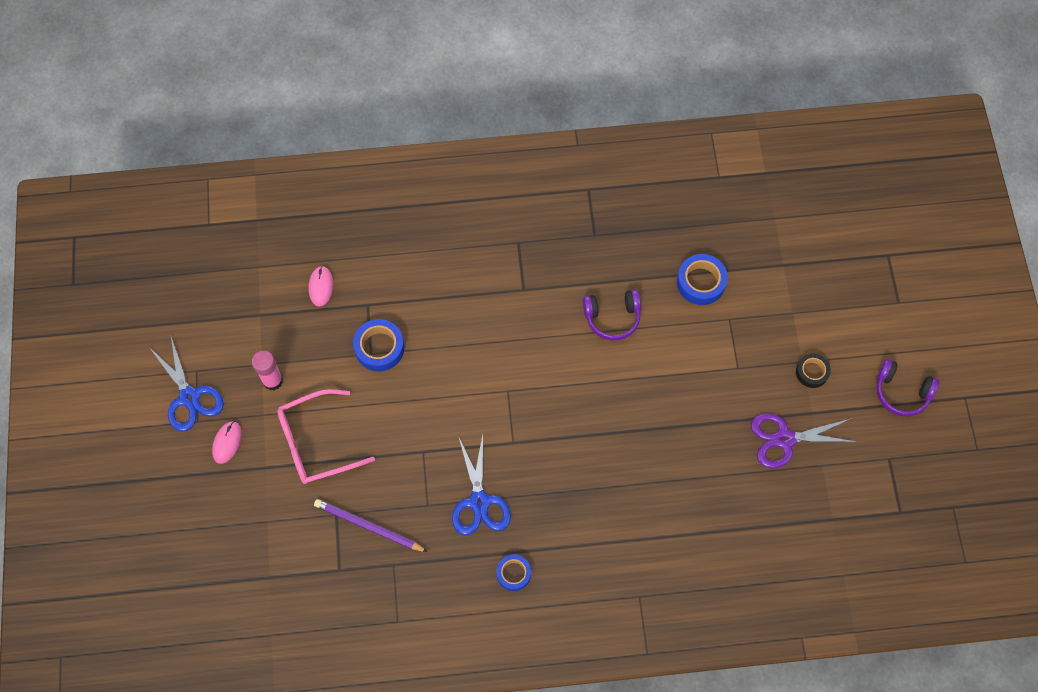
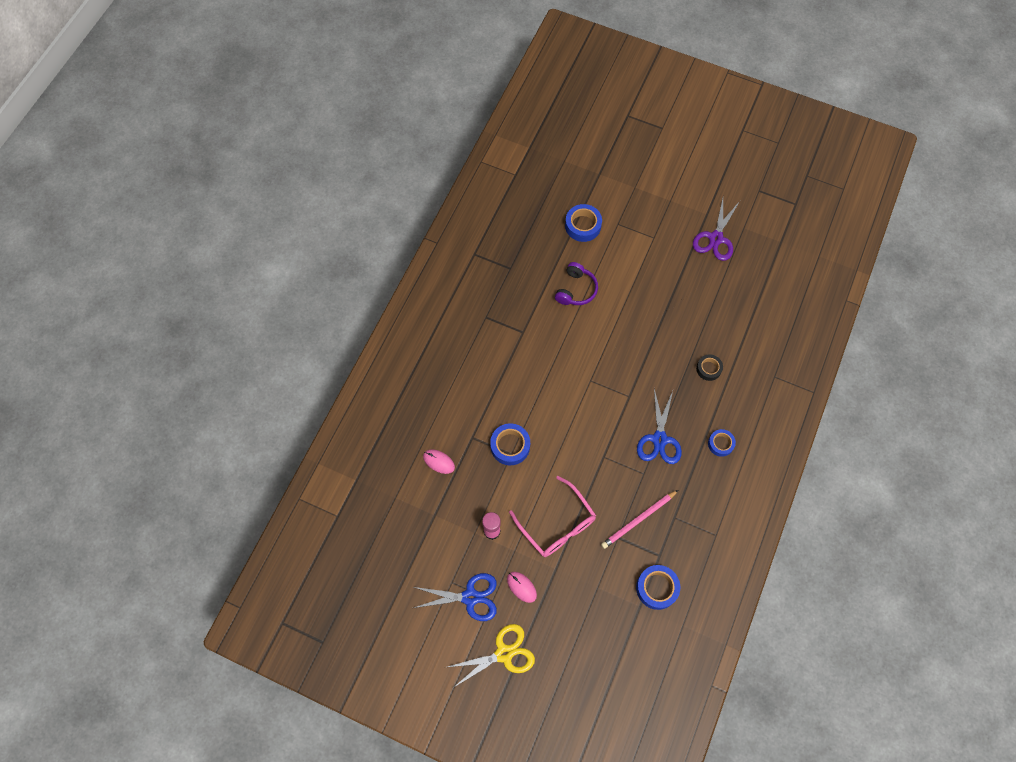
camera: 60 degrees left, 0 degrees up
(146, 462) = (504, 653): none -> yellow scissors
(299, 585) = (657, 588): none -> blue tape
(316, 443) = (557, 524): pink glasses -> pink glasses turned 45 degrees counterclockwise
(369, 527) = (638, 520): purple pencil -> pink pencil
(479, 502) = (659, 439): blue scissors -> blue scissors turned 75 degrees clockwise
(812, 372) = (680, 199): black tape -> black tape (708, 369)
(901, 392) = (720, 160): purple headphones -> none

